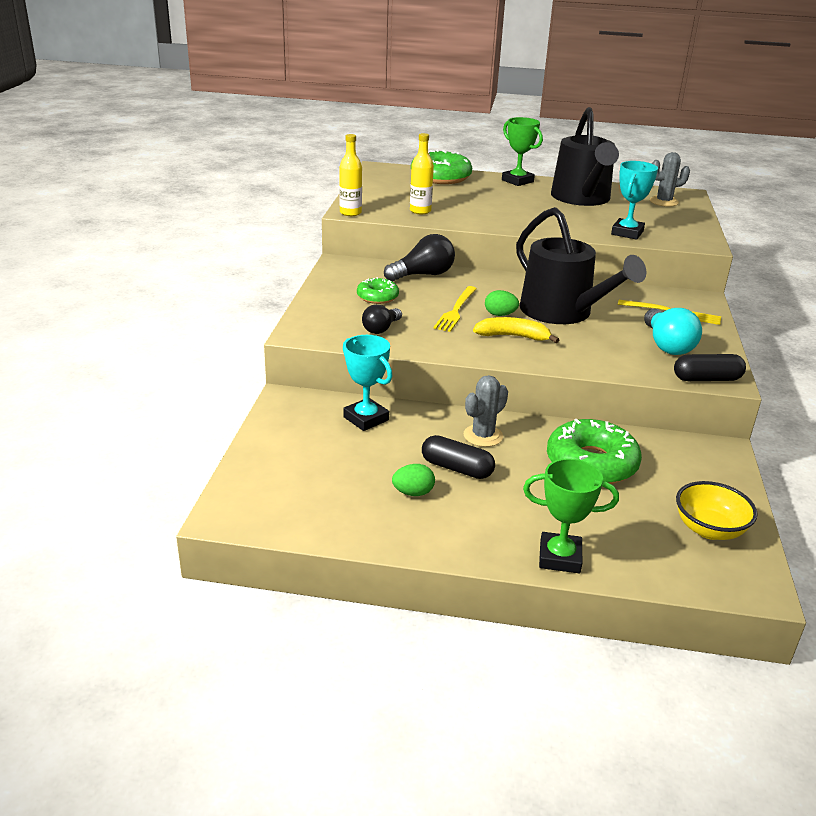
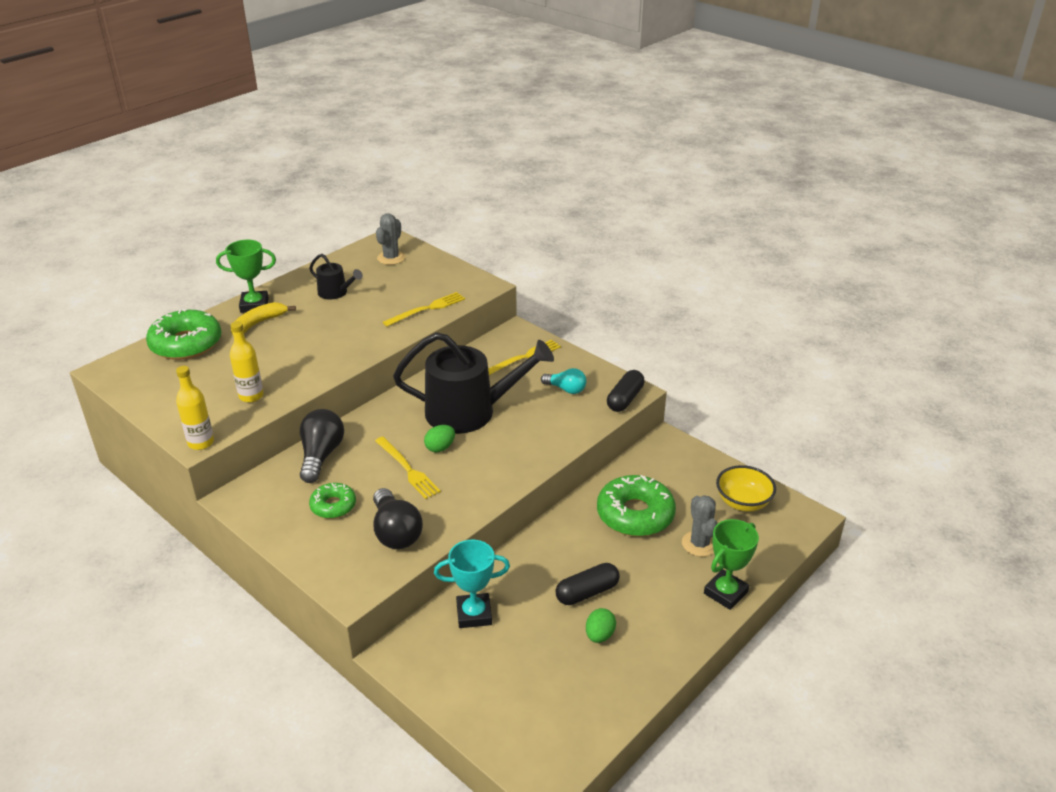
camera: 55 degrees left, 5 degrees up
(381, 329) = (395, 532): black light bulb -> black light bulb, size x1.57
(483, 436) = (556, 554): grey cactus -> grey cactus (699, 544)
(513, 336) = (482, 460): yellow banana -> yellow banana (258, 324)
(582, 198) = (335, 293): black watering can -> black watering can, size x0.47
(627, 233) = (427, 309): turquoise trophy -> yellow fork
(667, 345) = (566, 389): turquoise light bulb -> turquoise light bulb, size x0.64

